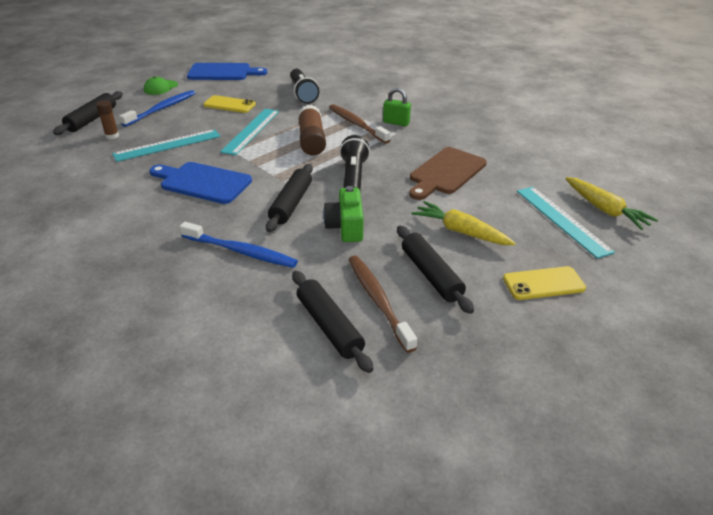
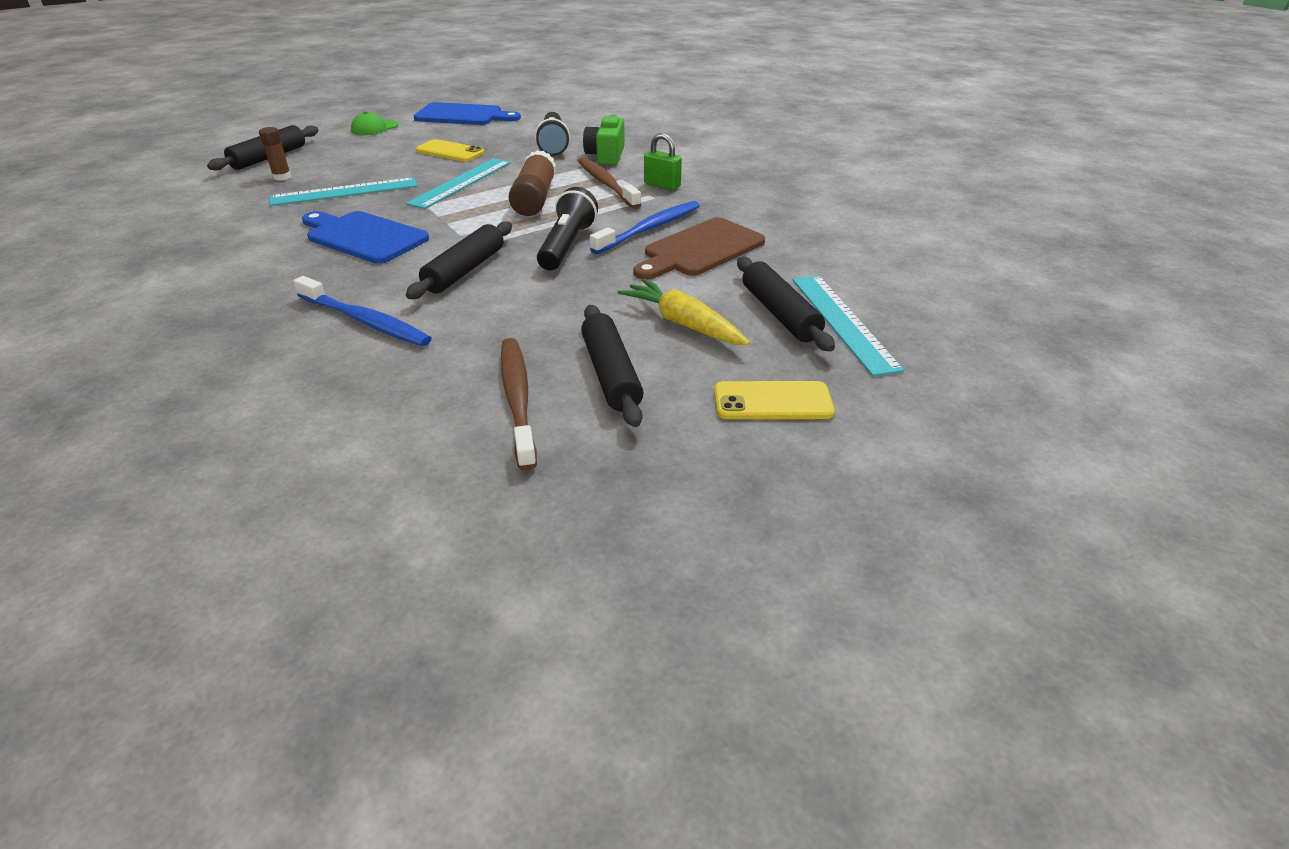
camera: 10 degrees right, 0 degrees up
(162, 109) = (362, 151): blue toothbrush -> blue toothbrush (650, 229)
(329, 326) = (431, 424): black rolling pin -> black rolling pin (780, 314)
(345, 227) = (523, 304): green camera -> green camera (606, 156)
(604, 210) = (916, 314): yellow carrot -> none

